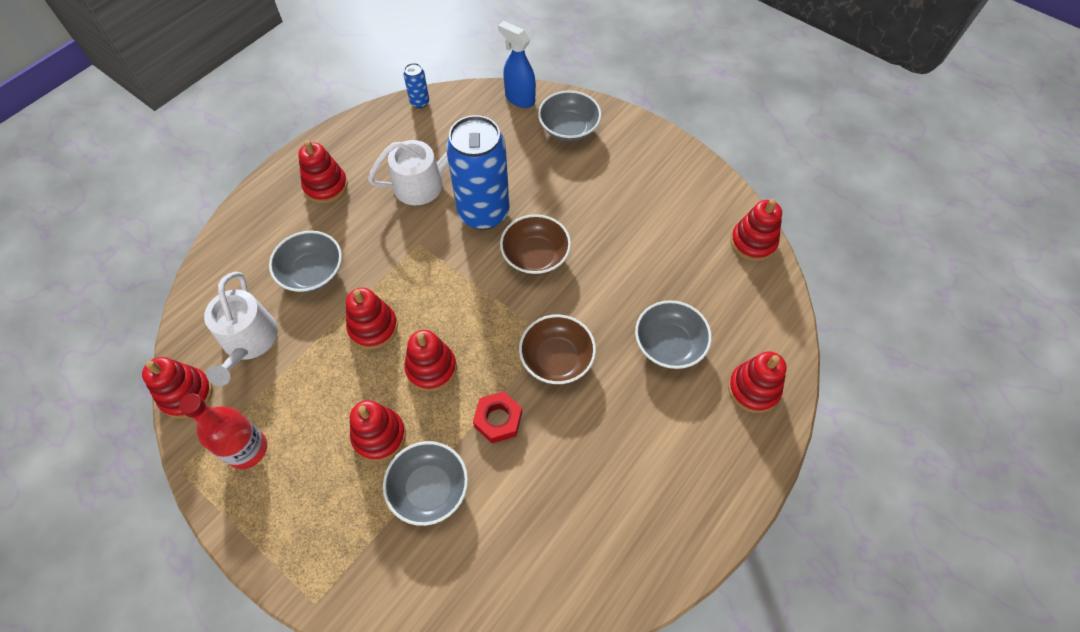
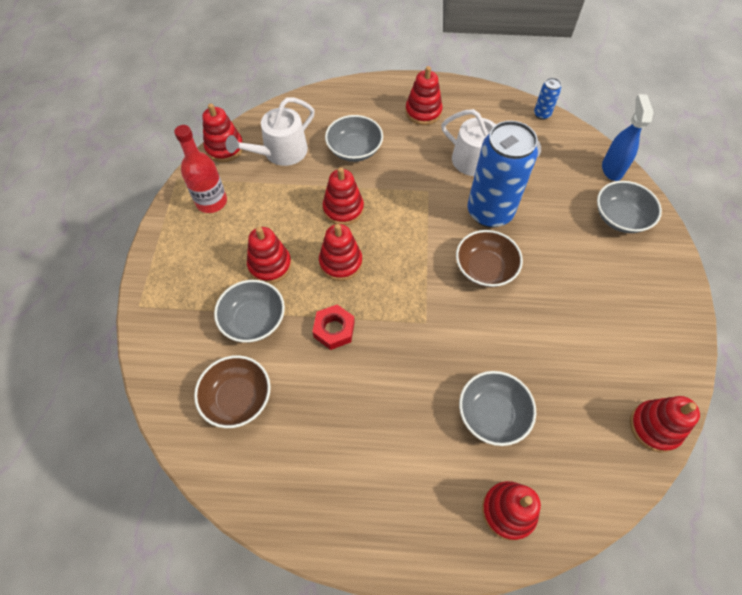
camera: 55 degrees right, 0 degrees up
(556, 359) = (412, 338): brown bowl -> brown bowl (237, 398)

